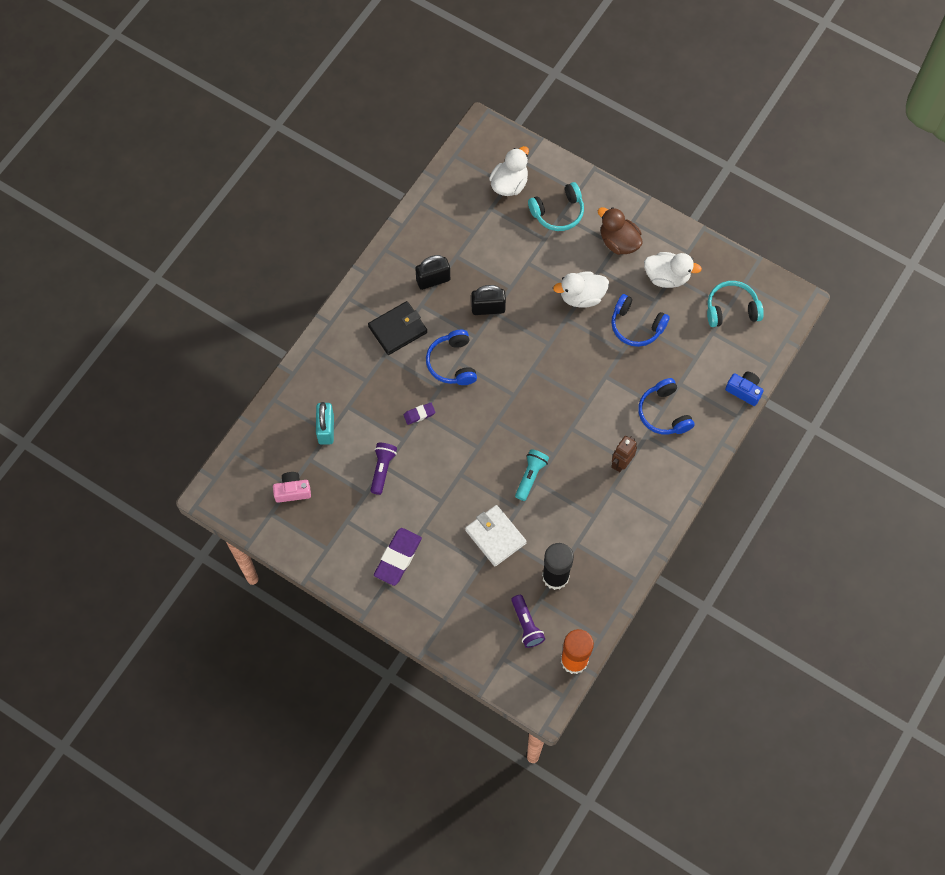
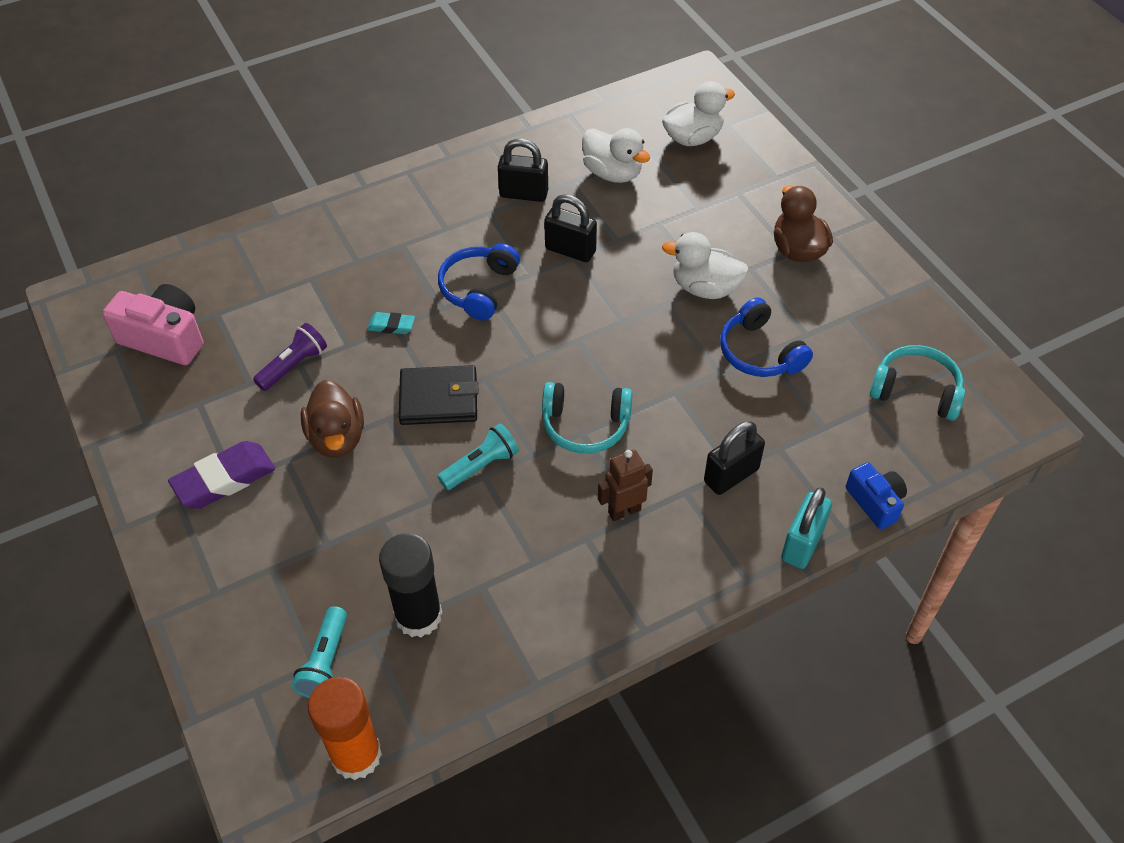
camera: 30 degrees right, 15 degrees down
(292, 491) = (165, 338): pink camera -> pink camera, size x1.61
(326, 429) = (264, 290): turquoise padlock -> turquoise padlock (802, 544)
(398, 329) = (439, 225): black wallet -> black wallet (439, 399)
(419, 414) = (391, 326): purple eraser -> turquoise eraser
(440, 501) = (337, 437): none -> brown duck
(495, 536) = (374, 518): white wallet -> none
(526, 625) = (325, 662): purple flashlight -> turquoise flashlight
(558, 212) = (736, 188): turquoise headphones -> turquoise headphones (585, 425)
(664, 413) = (731, 475): blue headphones -> black padlock
(667, 277) = (841, 314): white duck -> white duck (612, 173)

